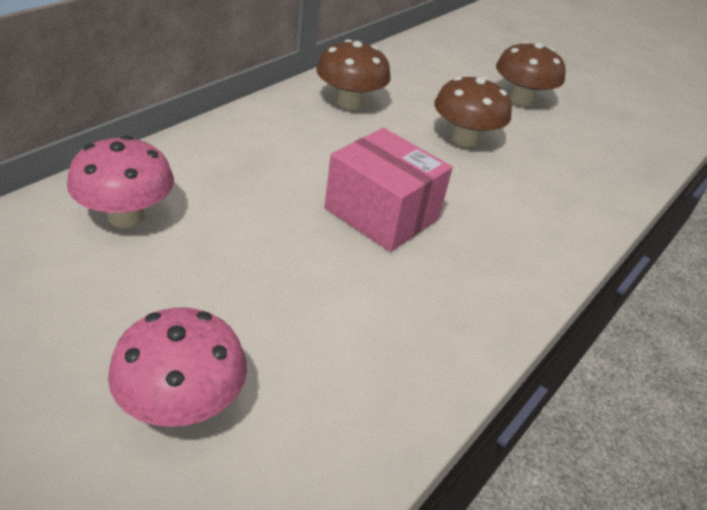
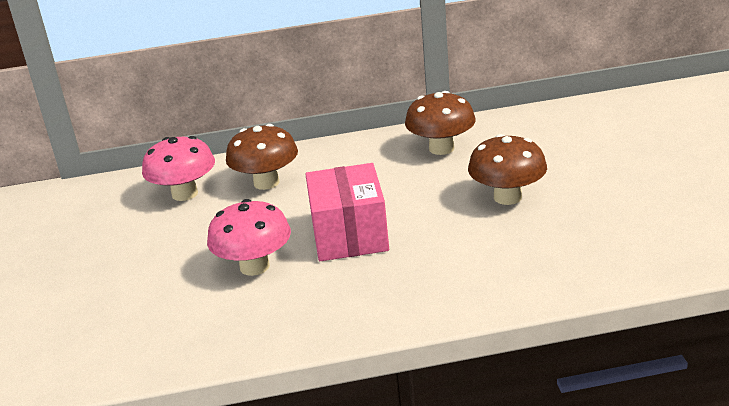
camera: 50 degrees right, 10 degrees down
(181, 404) = (93, 300): pink mushroom -> pink mushroom (254, 266)
(521, 100) = (627, 175): brown mushroom -> brown mushroom (266, 183)

